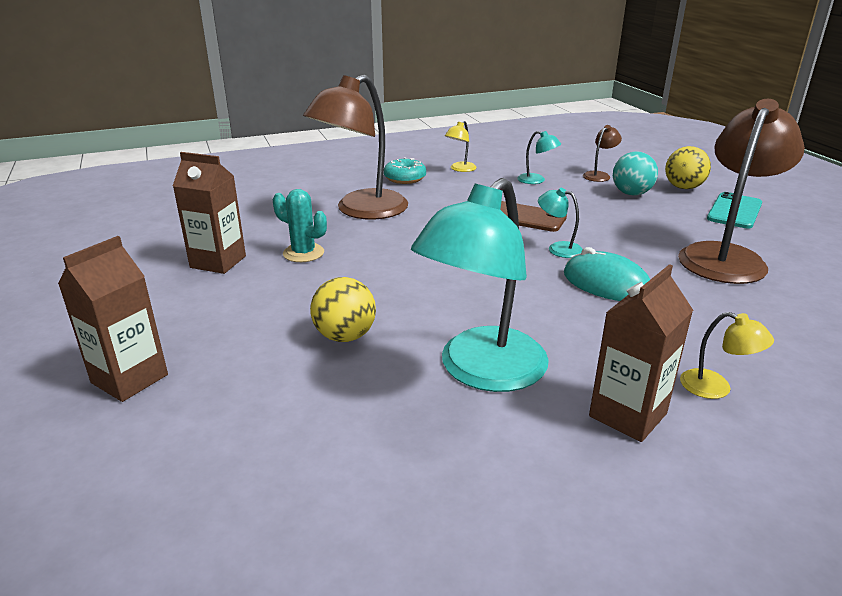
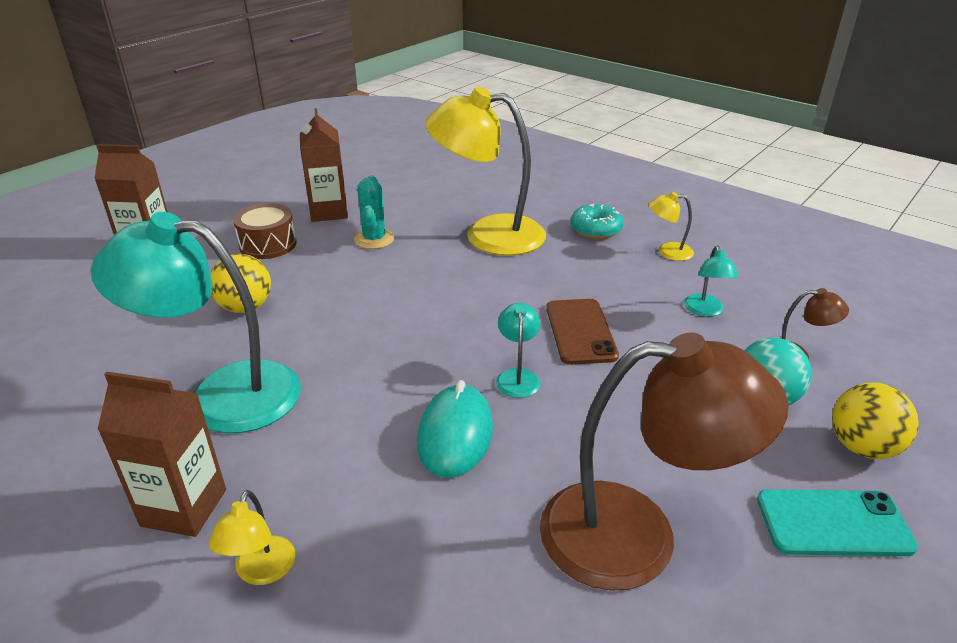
camera: 60 degrees right, 5 degrees up
(236, 304) = (268, 244): none -> brown drum
(361, 211) = (488, 234): brown lamp -> yellow lamp

